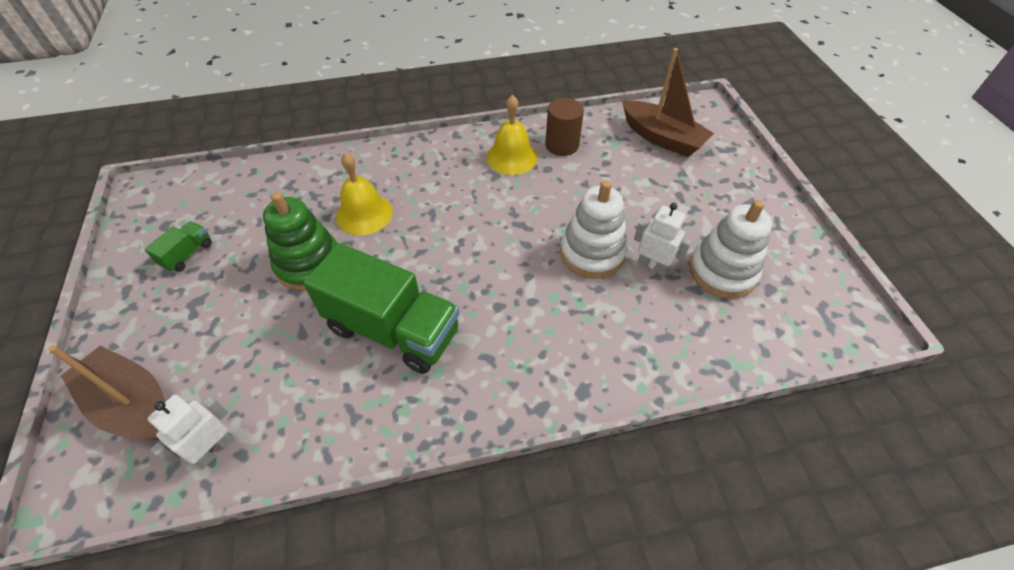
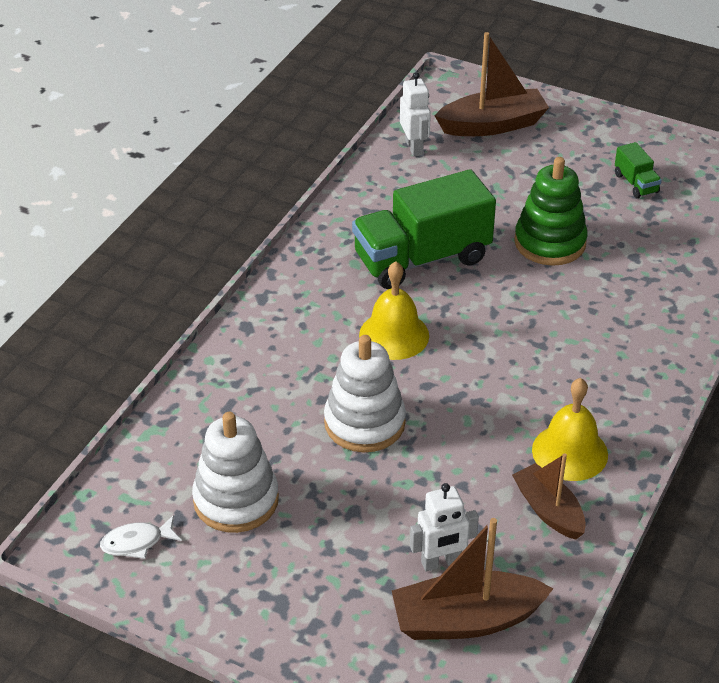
camera: 130 degrees right, 10 degrees down
(364, 214) = (585, 300): yellow bell -> yellow bell (394, 335)
(562, 145) = (548, 510): brown cylinder -> brown boat
(652, 266) = (301, 454): white robot -> white robot (441, 562)
(811, 295) = (137, 542): none -> white fish

